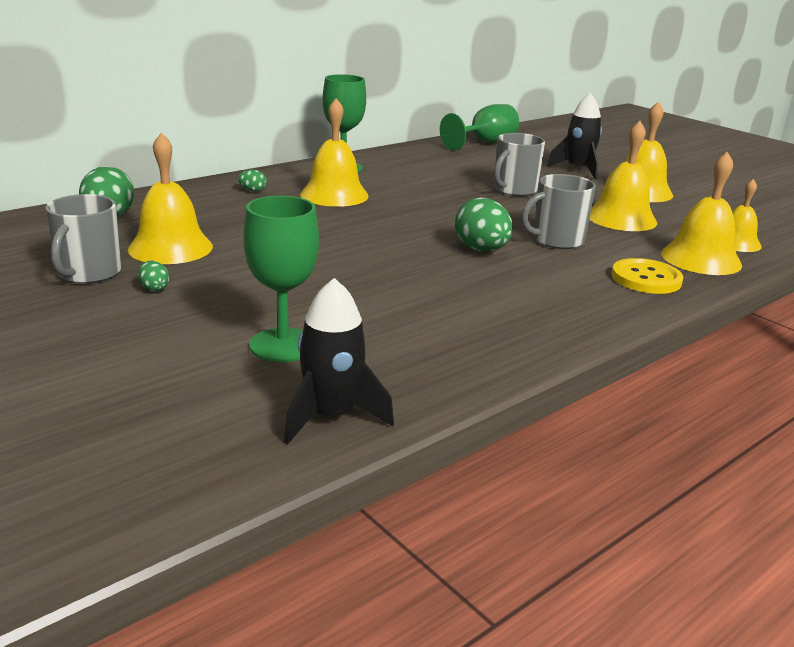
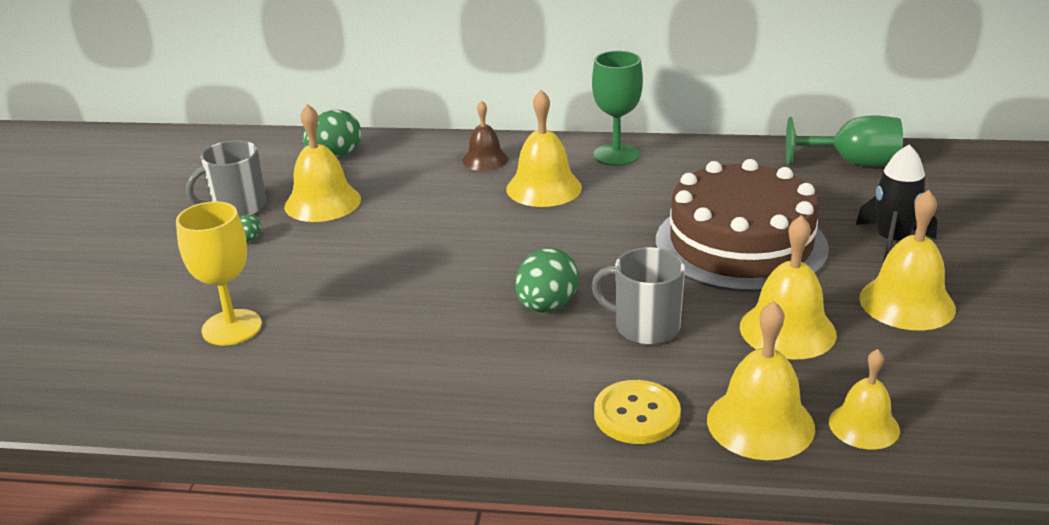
camera: 50 degrees right, 5 degrees up
(253, 190) = (485, 160): green egg -> brown bell
(283, 345) = (232, 327): green goblet -> yellow goblet
(331, 416) = (155, 400): black rocket -> none
(514, 190) = (740, 244): grey mug -> brown cake

